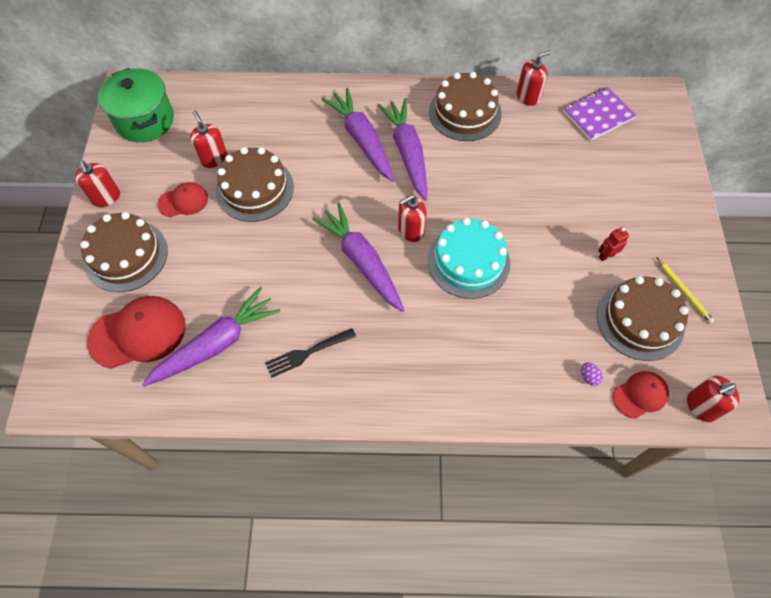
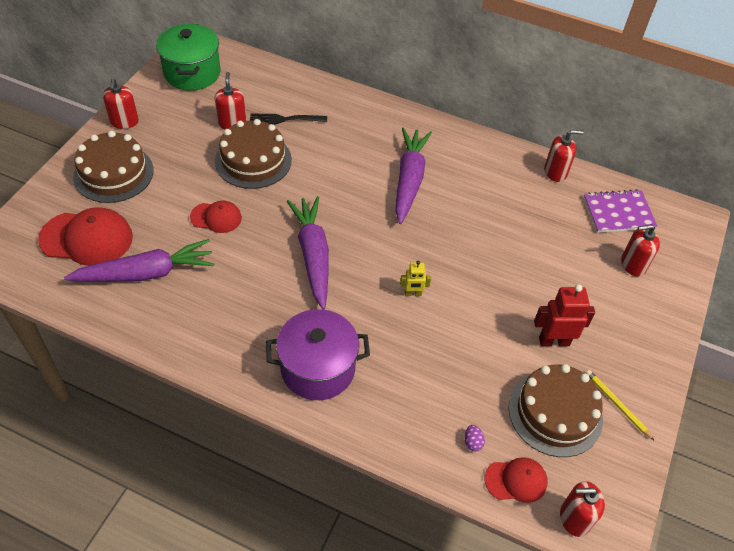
camera: 20 degrees right, 10 degrees down
(183, 201) = (186, 148): red cap -> red cap (216, 217)
(307, 353) = (219, 312): black fork -> black fork (284, 119)
(362, 140) = (373, 154): purple carrot -> none
(411, 230) = (374, 246): red soap dispenser -> red soap dispenser (633, 264)
(424, 368) = (318, 368): none -> purple pot
(465, 112) = (484, 165): brown cake -> none
(468, 261) = (413, 293): turquoise cake -> yellow robot
(606, 255) = (554, 341): red robot -> red robot, size x1.75
(683, 291) = (617, 405): yellow pencil -> yellow pencil turned 150 degrees clockwise

